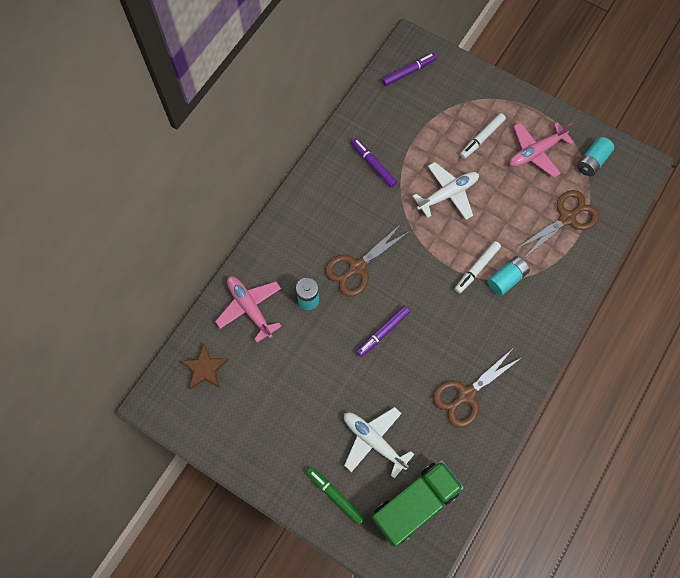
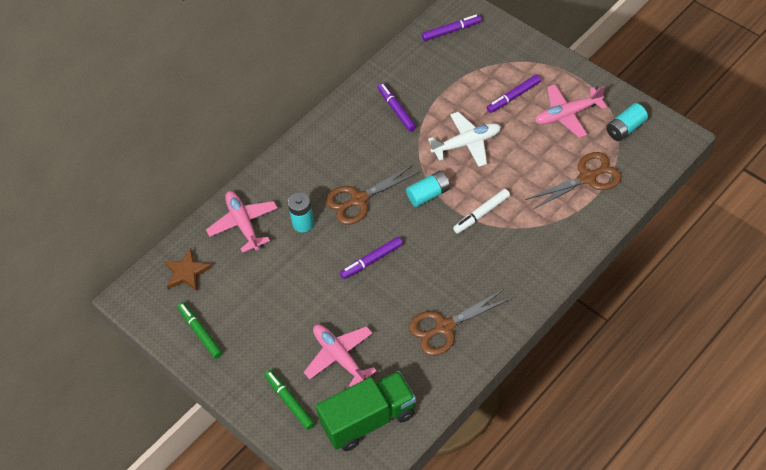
camera: 15 degrees right, 15 degrees down
(232, 433) = (200, 332): none -> green marker
(373, 441) = (340, 357): white plane -> pink plane
(481, 138) = (513, 97): white marker -> purple marker
(506, 279) = (510, 226): turquoise battery -> turquoise battery (428, 194)

